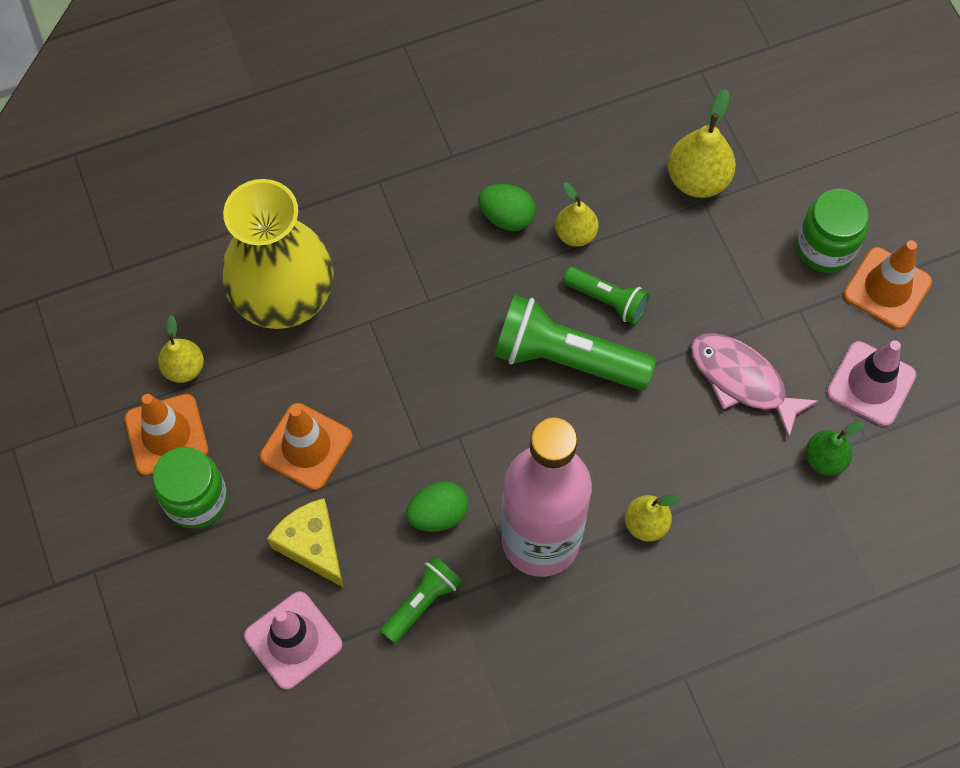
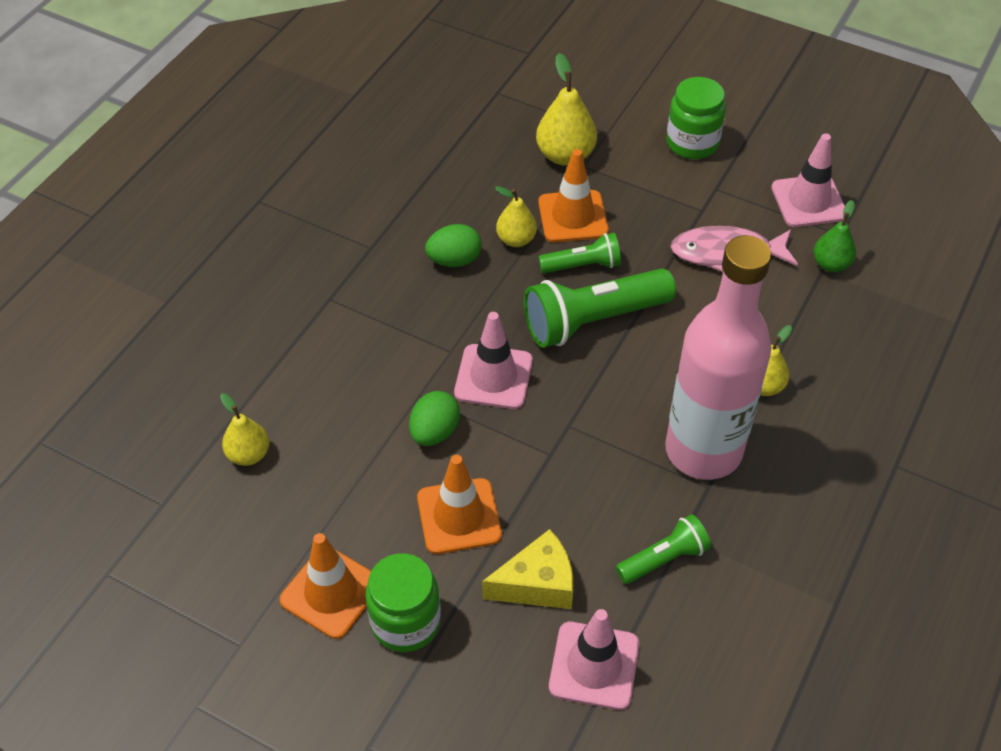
camera: 40 degrees left, 15 degrees down
(184, 368) = (297, 532): yellow pear -> yellow pear (248, 454)
(284, 296) = (332, 424): yellow vase -> none
(312, 545) = (537, 584): yellow cheese -> yellow cheese turned 150 degrees clockwise
(422, 602) = (664, 559): green flashlight -> green flashlight turned 60 degrees clockwise
(438, 514) = (611, 488): green egg -> green egg (434, 432)
(439, 348) = (493, 377): none -> pink traffic cone
(887, 288) = (756, 141): orange traffic cone -> orange traffic cone (573, 217)

